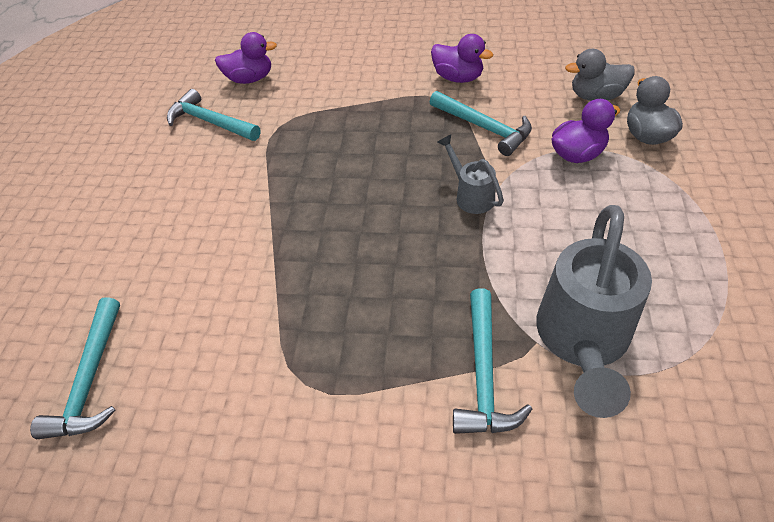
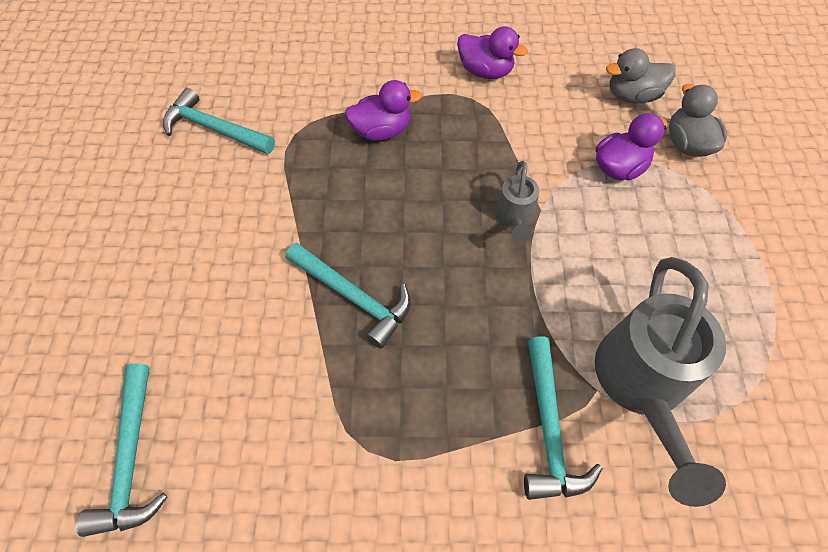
camera: 10 degrees left, 10 degrees up
(250, 79) = (252, 71): purple duck -> purple duck (381, 131)
(470, 195) = (514, 219): grey watering can -> grey watering can turned 135 degrees counterclockwise
(484, 128) = (519, 135): turquoise hammer -> turquoise hammer (353, 297)

